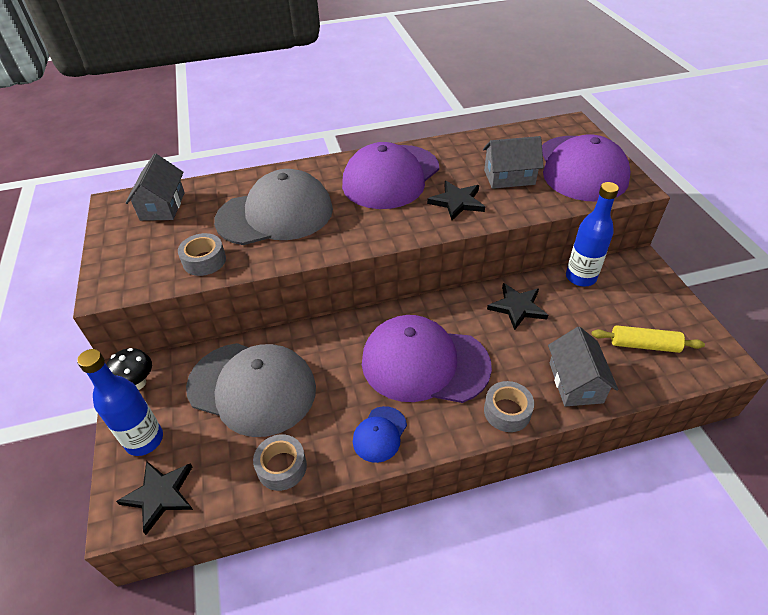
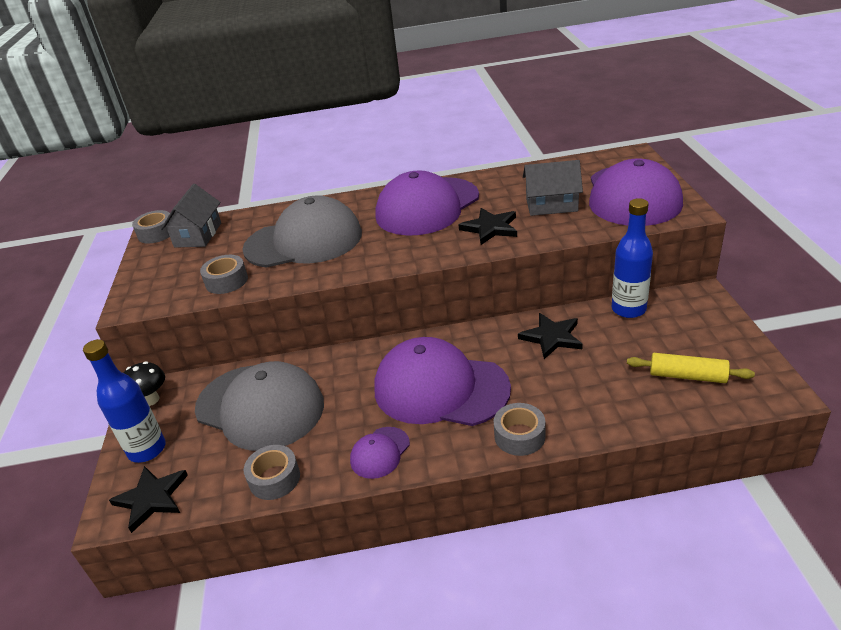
camera: 10 degrees right, 10 degrees down
(117, 203) = (156, 233): none -> grey tape
(380, 434) = (380, 452): blue cap -> purple cap
(575, 382) = (601, 410): grey house -> none

